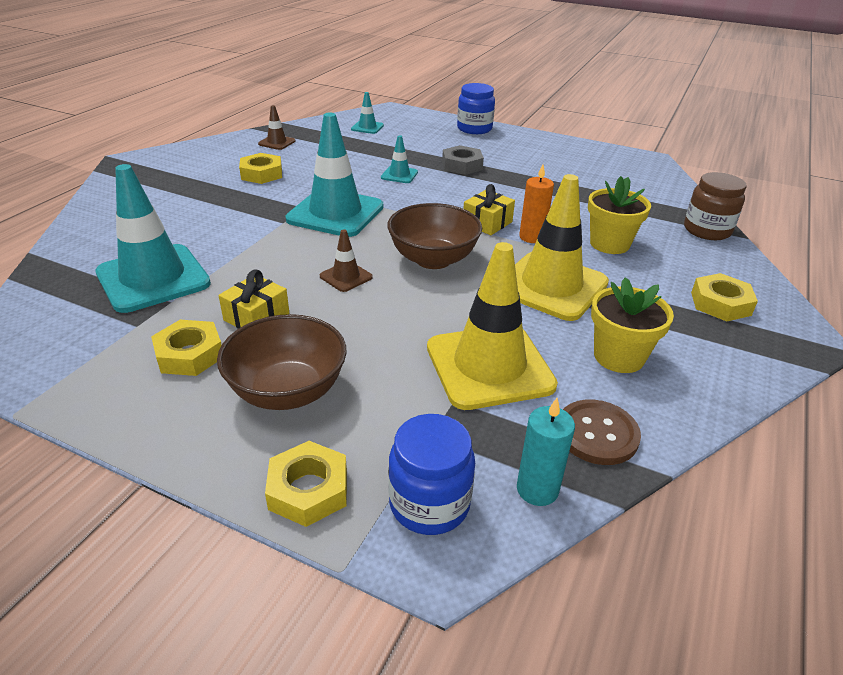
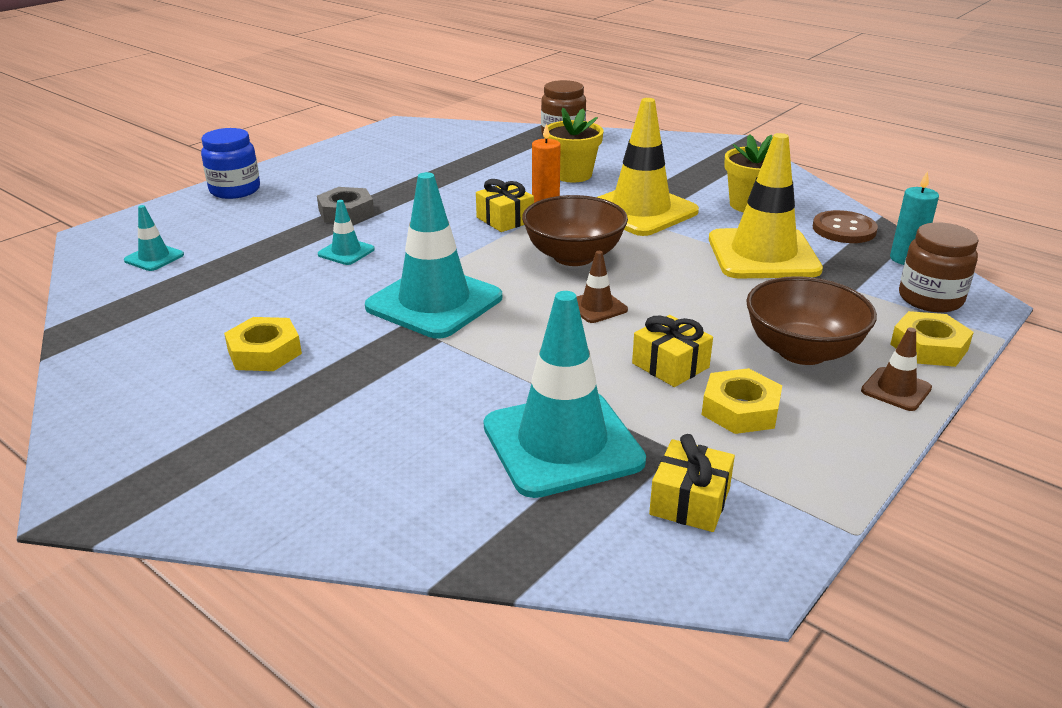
camera: 75 degrees left, 5 degrees down
(75, 333) = (690, 501): none -> yellow gift
(277, 142) = (143, 335): brown traffic cone -> brown traffic cone (896, 389)
(429, 504) = (930, 299): blue jar -> brown jar
(720, 303) = (681, 157): yellow nut -> none

